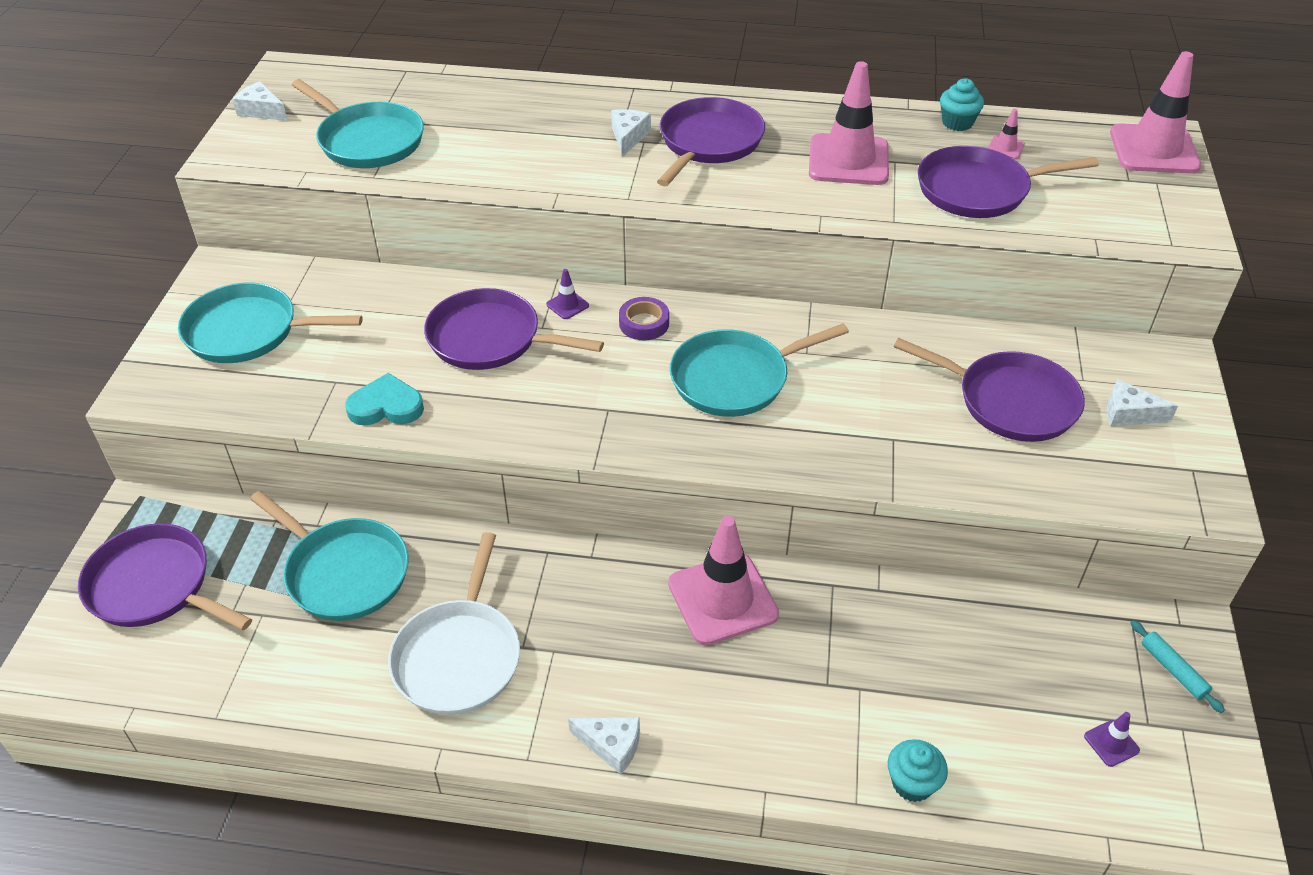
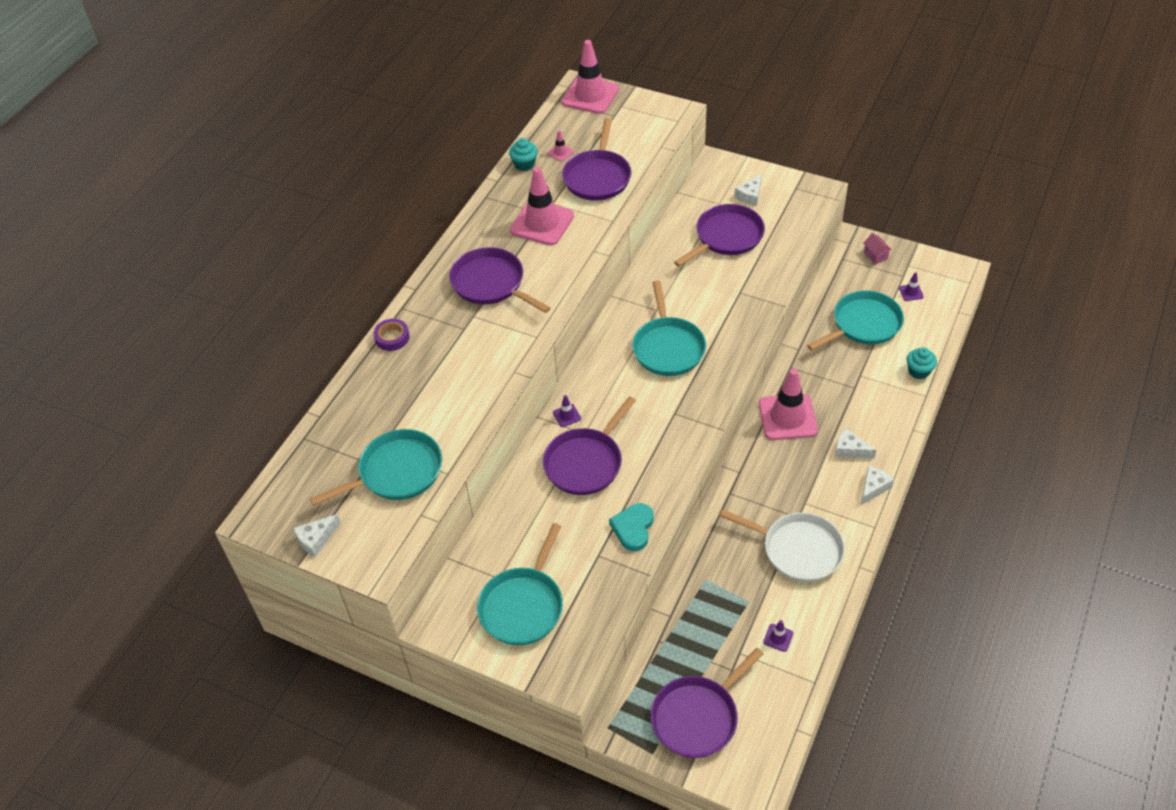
camera: 70 degrees left, 5 degrees up
(292, 657) = (778, 638): none -> purple traffic cone
(344, 572) = (716, 603): turquoise pan -> turquoise pan (863, 324)
(628, 137) = (464, 323): white cheese -> white cheese (850, 450)
(644, 323) = (601, 380): purple tape -> purple tape (392, 337)
(1173, 670) = (875, 255): turquoise rolling pin -> pink house

